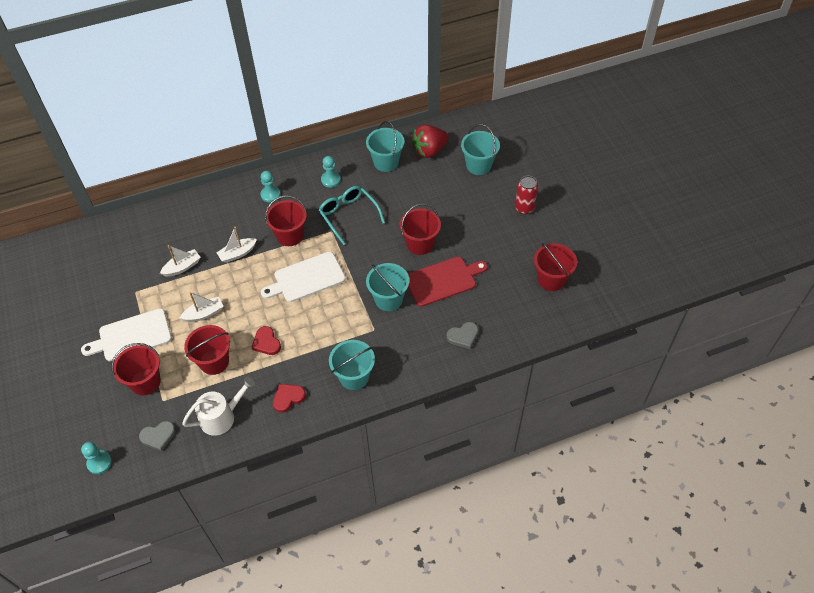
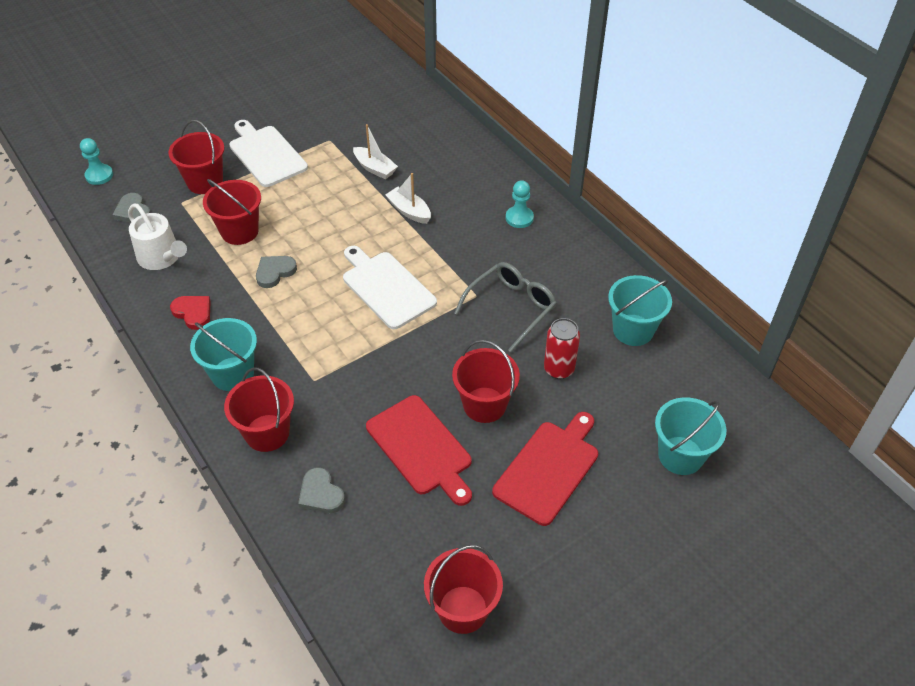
camera: 75 degrees right, 5 degrees down
(204, 314) = (309, 205): white boat -> none
(266, 342) = (275, 272): red heart -> grey heart
(290, 235) = (454, 254): red bucket -> red bucket (267, 433)
(330, 180) = (571, 274): turquoise pawn -> none
(348, 215) = (511, 308): turquoise glasses -> grey glasses
(388, 299) = (371, 386): turquoise bucket -> none
(429, 150) = (682, 380): red strawberry -> none
(473, 224) = (548, 469): none -> red cutting board
(524, 208) = (610, 541): red can -> red can (559, 369)

